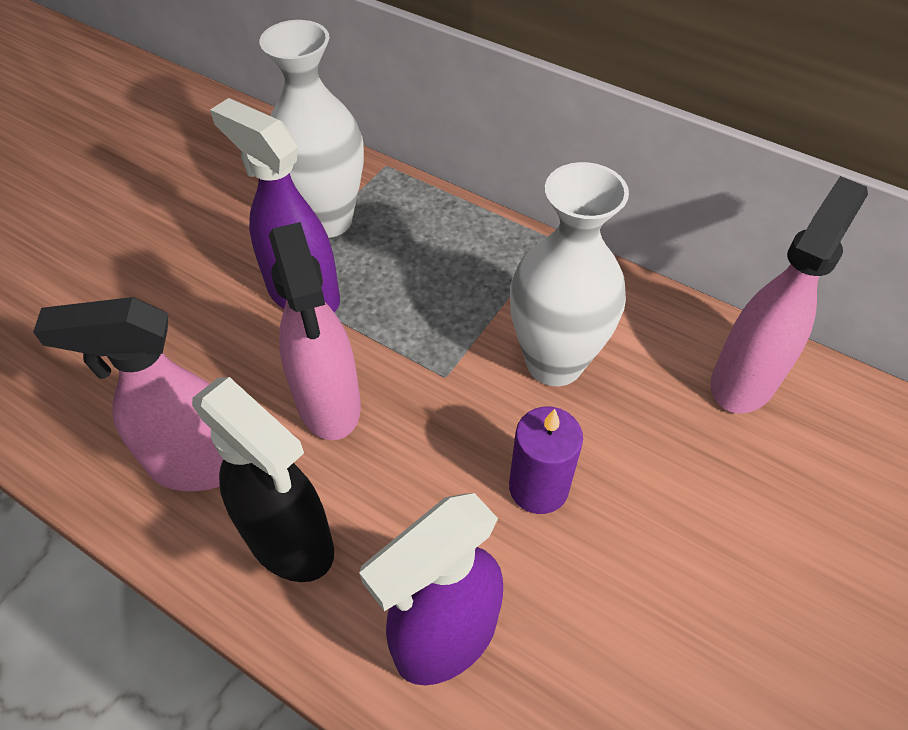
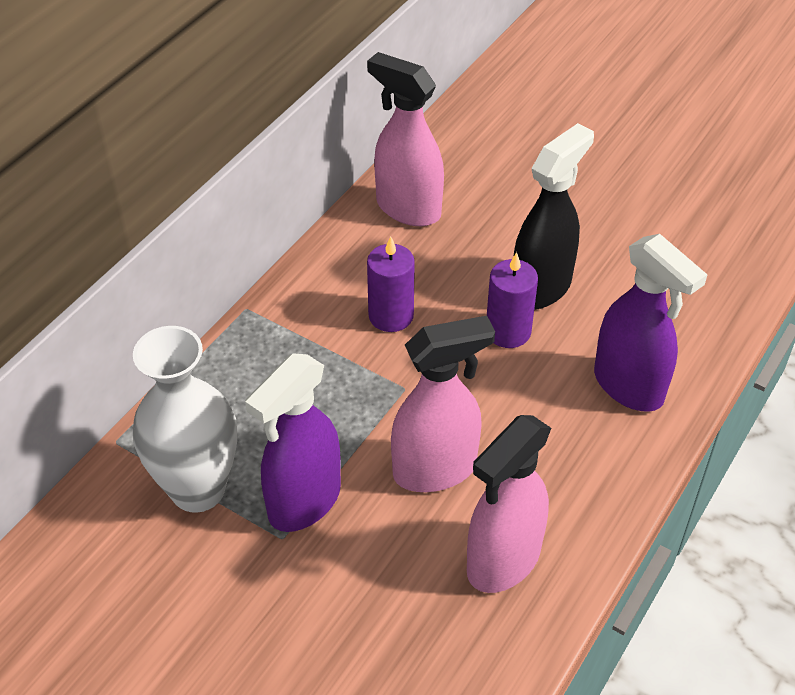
camera: 90 degrees left, 5 degrees down
(199, 464) = (502, 561): pink spray bottle -> pink spray bottle turned 45 degrees clockwise
(290, 542) = (568, 485): black spray bottle -> black spray bottle (541, 287)
(554, 363) = (391, 316): white vase -> purple candle

